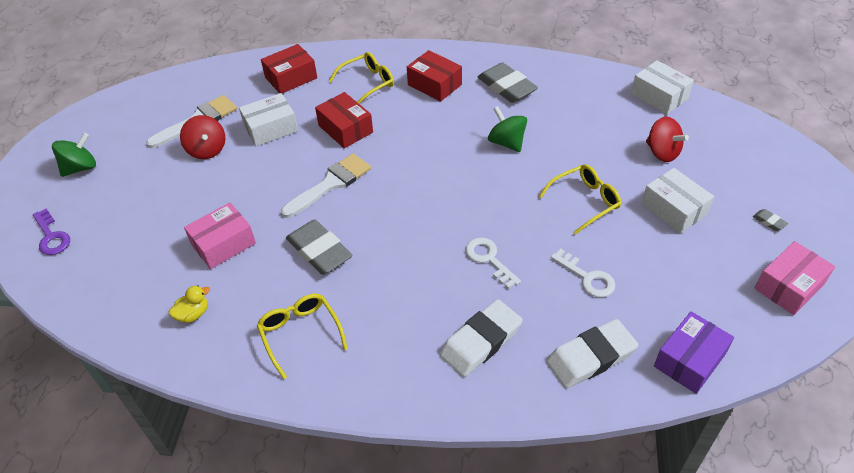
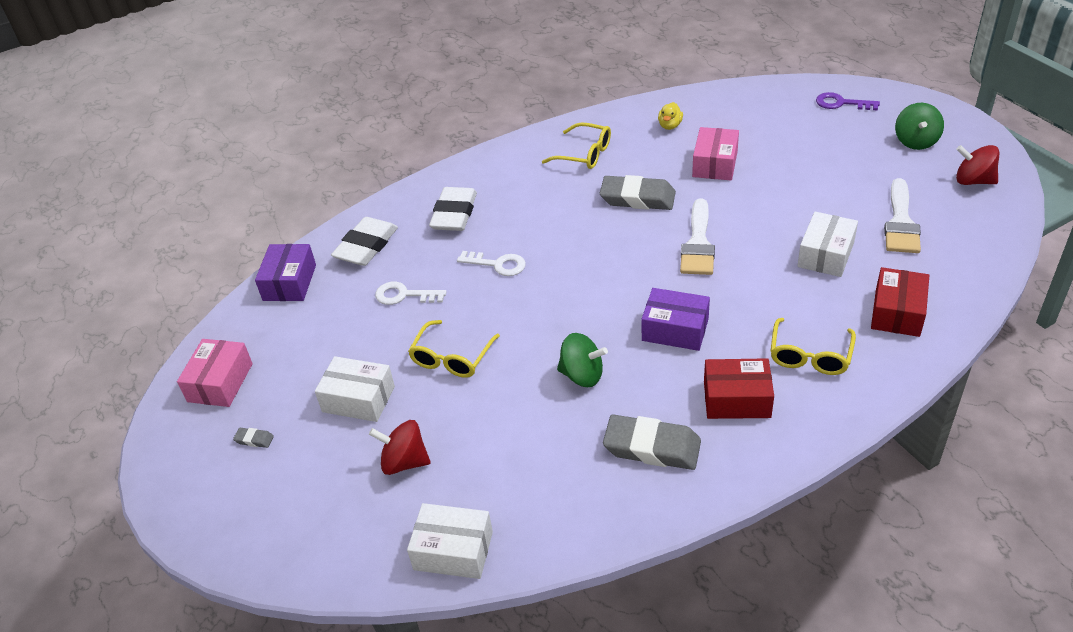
camera: 145 degrees right, 5 degrees down
(207, 150) = (846, 207): red spinning top -> red spinning top (973, 181)
(345, 129) = (757, 295): red box -> none
(420, 137) = (675, 329): none -> purple box

